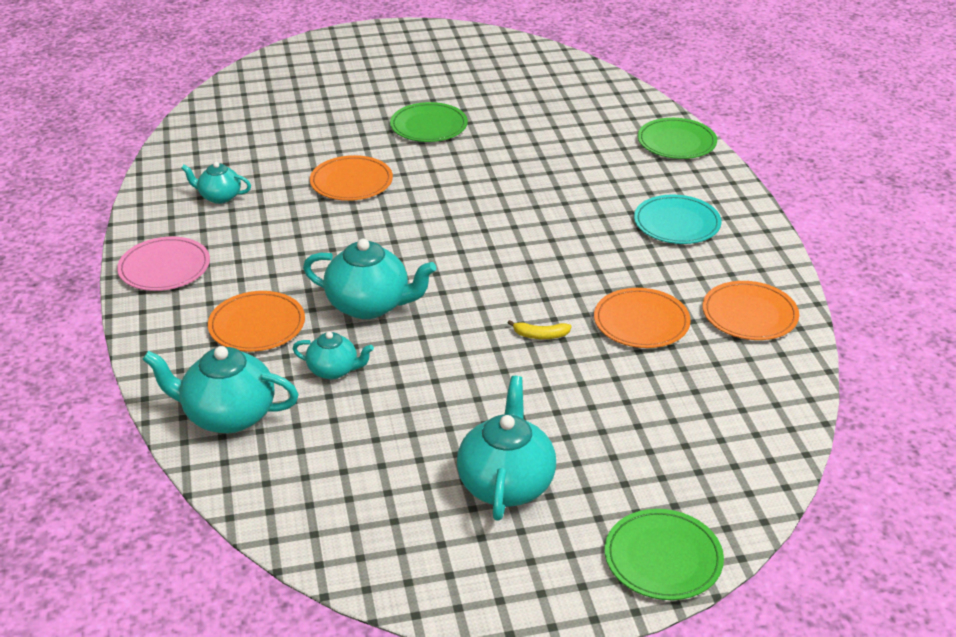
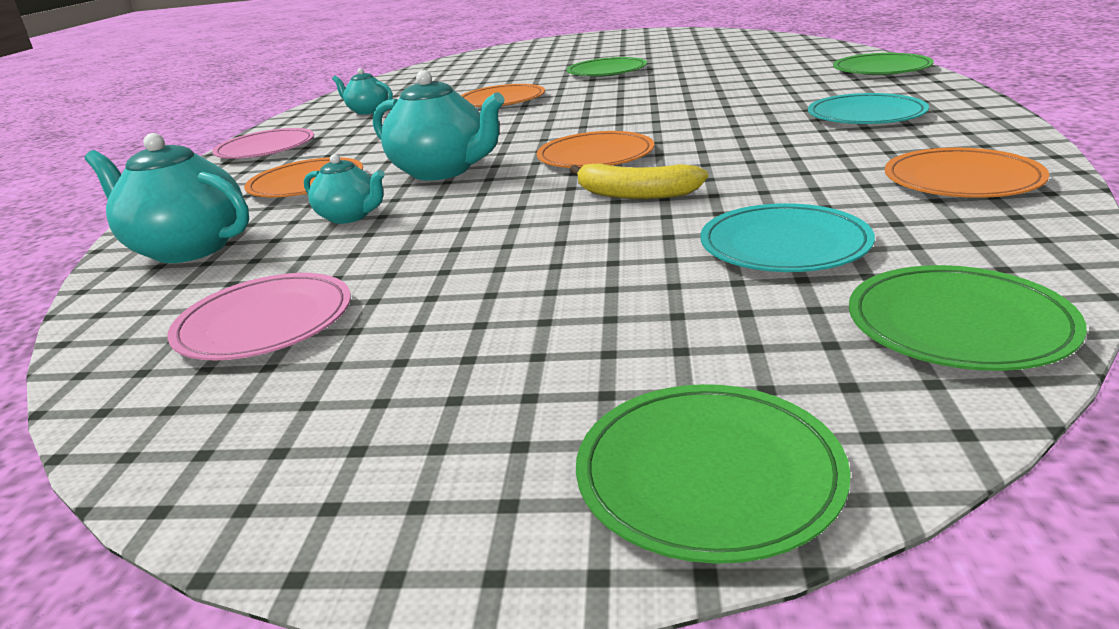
camera: 20 degrees right, 10 degrees down
(360, 485) = (265, 322): none -> pink plate
(506, 483) = (477, 335): turquoise teapot -> none
(540, 335) = (635, 194): yellow banana -> yellow banana, size x1.63
(641, 322) = (787, 185): orange plate -> orange plate (595, 156)
(655, 389) = (784, 245): none -> turquoise plate
(757, 451) = (958, 324): none -> green plate

